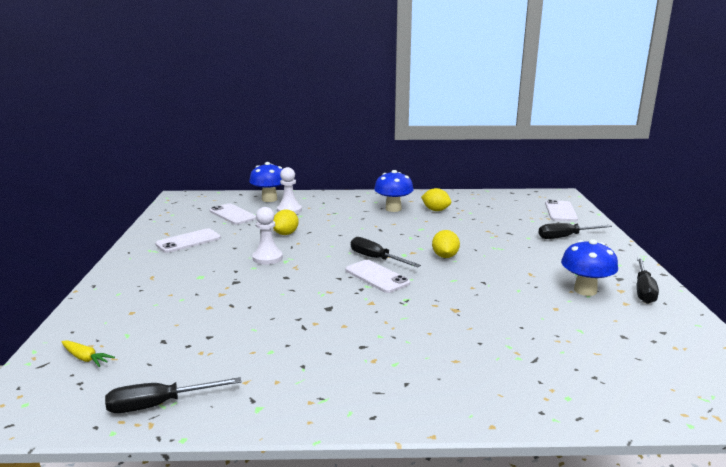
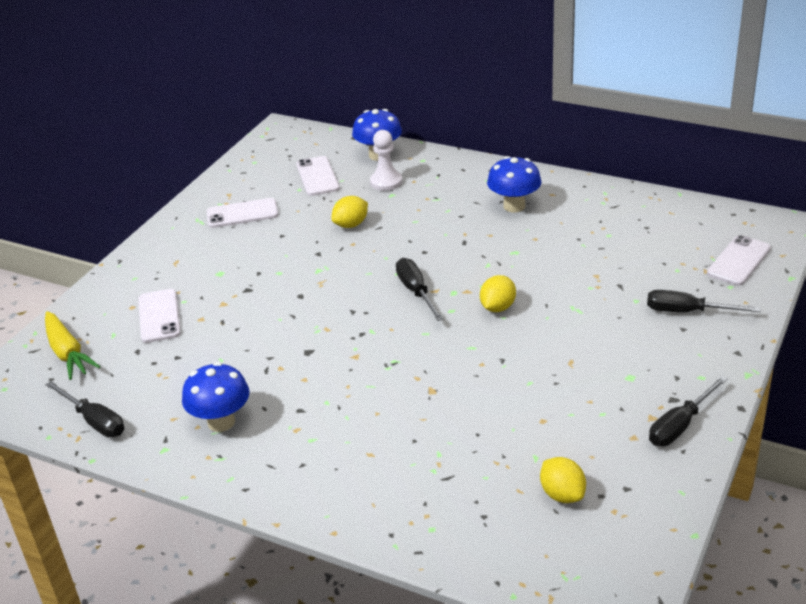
camera: 30 degrees right, 15 degrees up
(85, 358) = (68, 353): yellow carrot -> yellow carrot, size x1.79
(159, 405) = (94, 421): black screwdriver -> black screwdriver turned 150 degrees counterclockwise
(267, 258) = (303, 261): white pawn -> none
(377, 277) = (393, 320): white phone -> white phone (159, 316)
(435, 210) = (566, 221): yellow lemon -> yellow lemon (562, 494)
(585, 290) = (607, 405): blue mushroom -> blue mushroom (221, 422)

